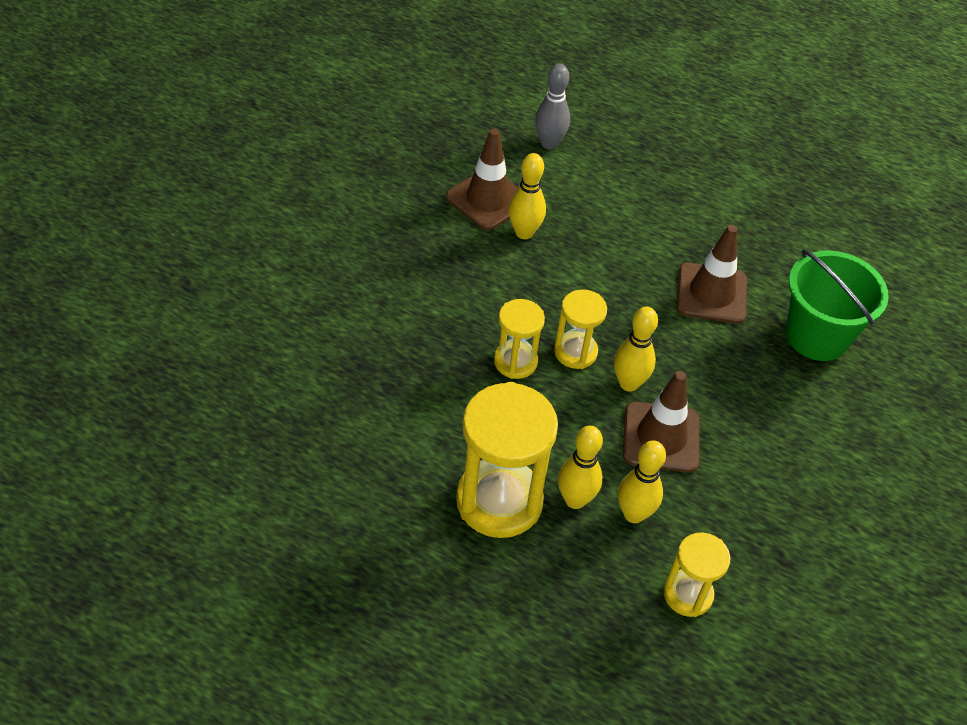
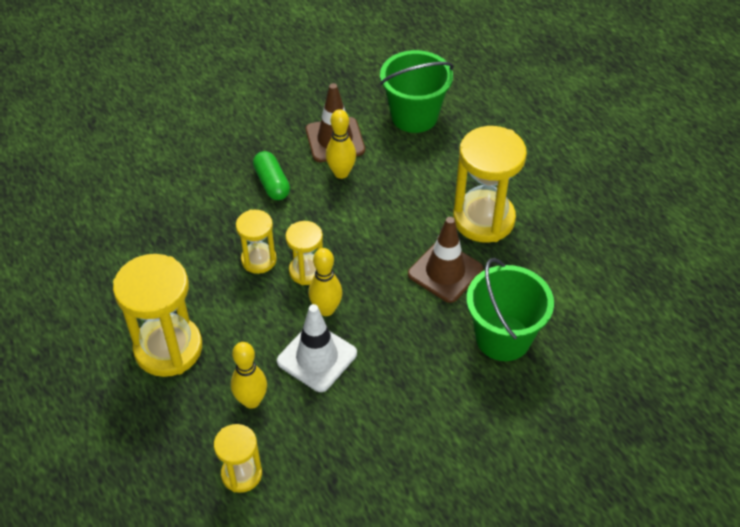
camera: 35 degrees right, 0 degrees up
(459, 273) = (272, 183): none -> green capsule
(549, 143) = (414, 116): grey bowling pin -> green bucket
(575, 500) = (219, 372): yellow bowling pin -> none
(661, 437) = (317, 357): brown traffic cone -> white traffic cone
(704, 225) = (483, 219): none -> yellow hourglass

